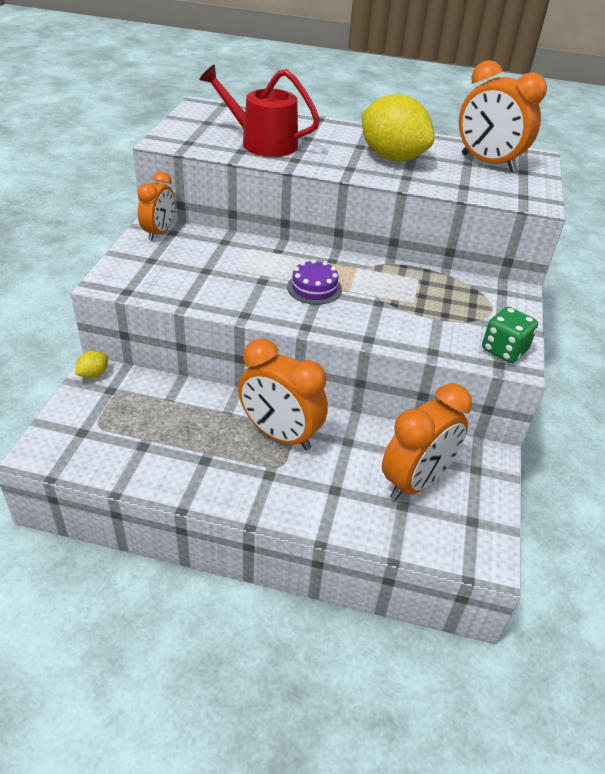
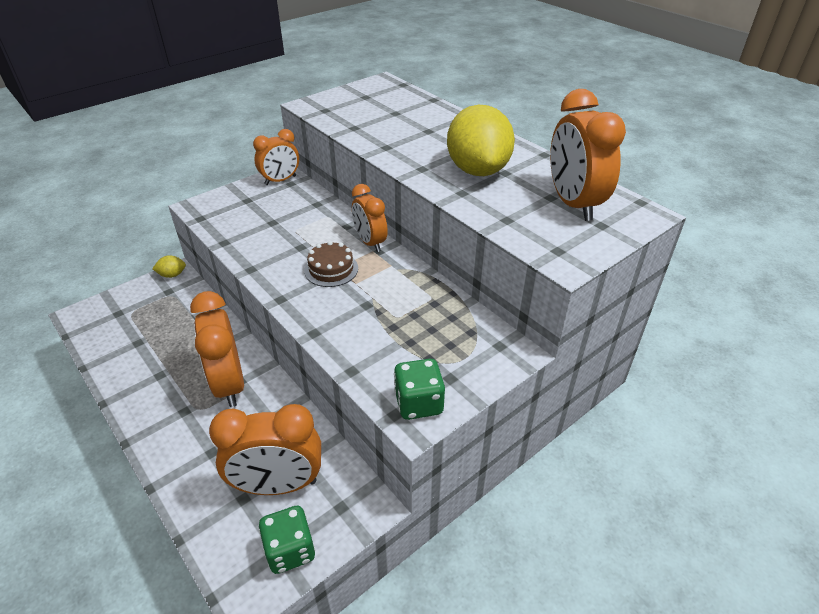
camera: 40 degrees right, 0 degrees up
(262, 143) = (382, 125): red watering can -> none
(314, 288) = (331, 269): purple cake -> brown cake
(316, 256) = (370, 242): none -> orange clock
(479, 515) = (290, 550): none -> green dice

